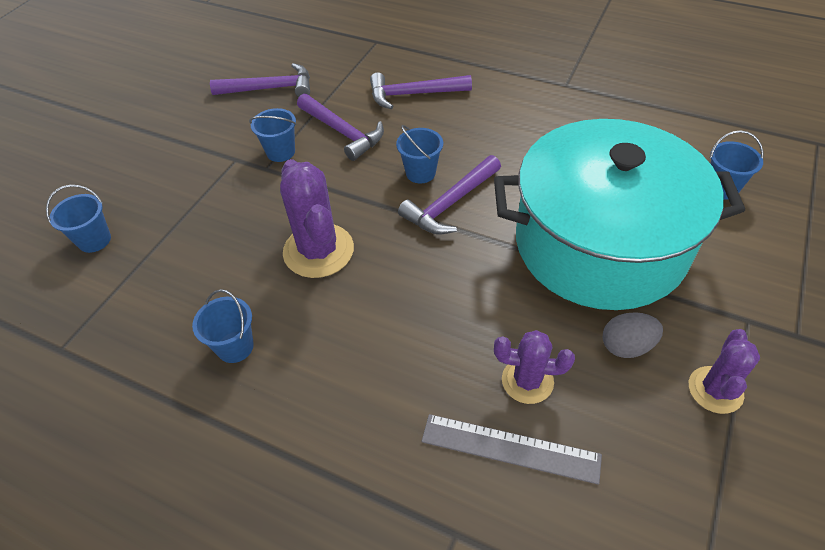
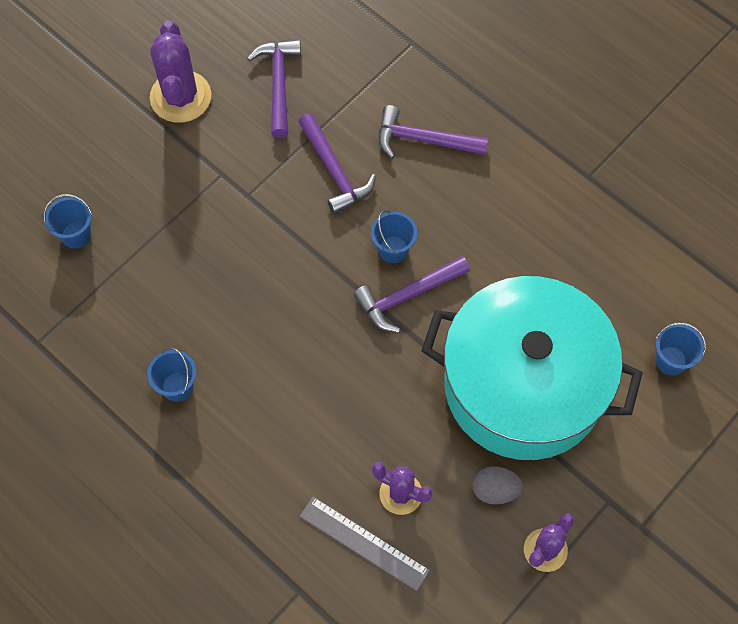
camera: 15 degrees right, 15 degrees up
(270, 88) = (278, 84): purple hammer -> purple hammer turned 105 degrees counterclockwise
(281, 152) = (267, 179): blue bucket -> none
(318, 251) = (271, 311): purple cactus -> purple cactus (180, 97)

